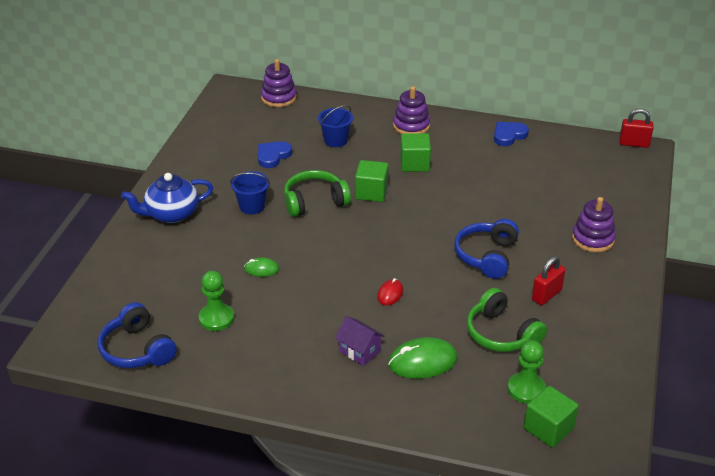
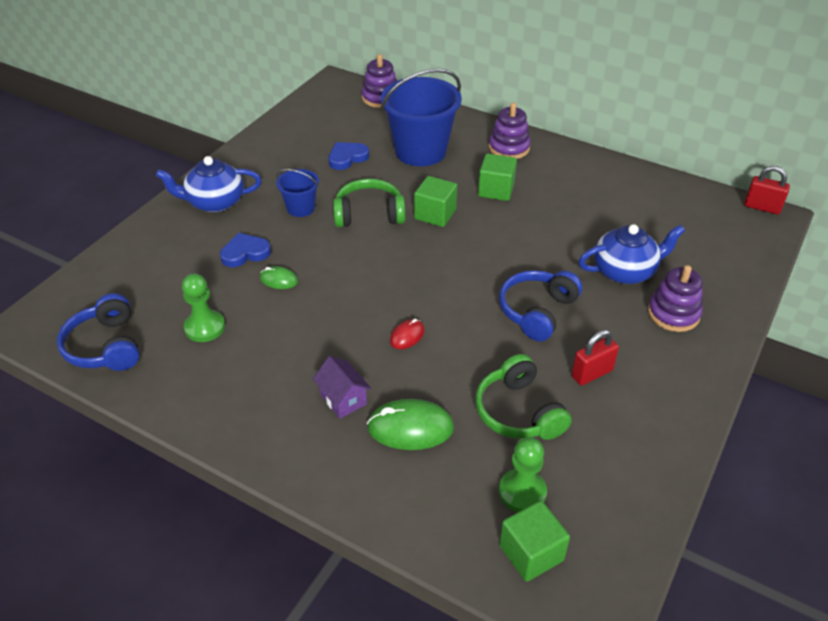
camera: 15 degrees right, 5 degrees up
(335, 140) = (420, 151): blue bucket -> blue bucket, size x2.00
(509, 135) = (615, 175): blue heart -> blue heart (245, 253)
(544, 212) = (625, 271): none -> blue teapot

